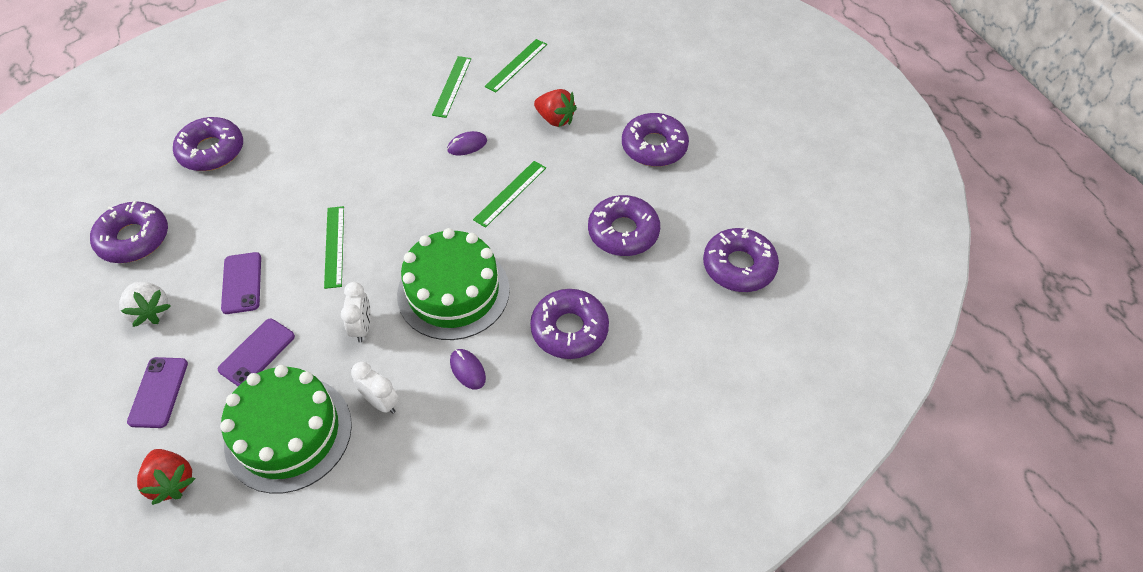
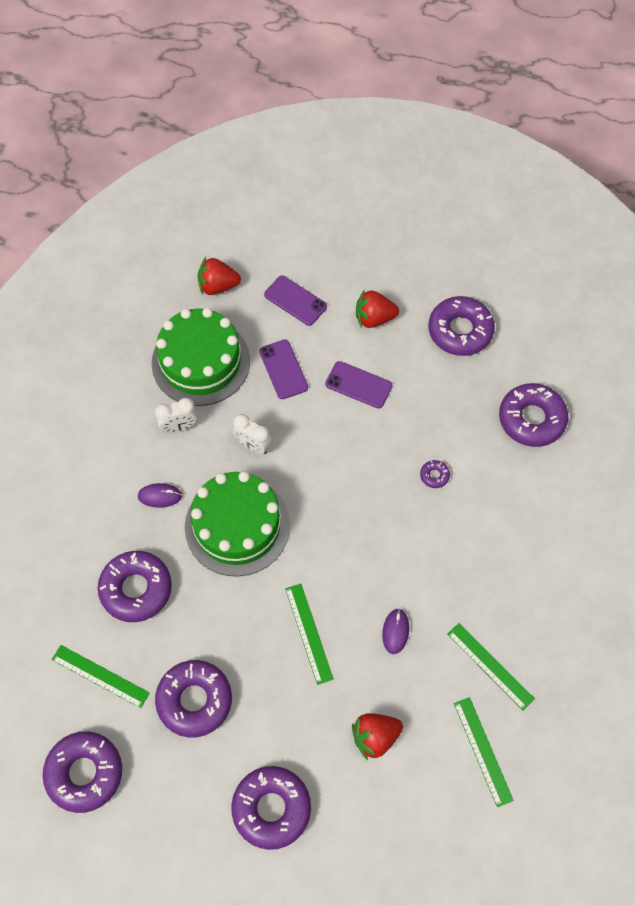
camera: 125 degrees right, 10 degrees up
(150, 311) = (374, 318): white strawberry -> red strawberry
(309, 186) = (434, 475): none -> purple donut
(334, 246) = (350, 464): green ruler -> green ruler (100, 676)

